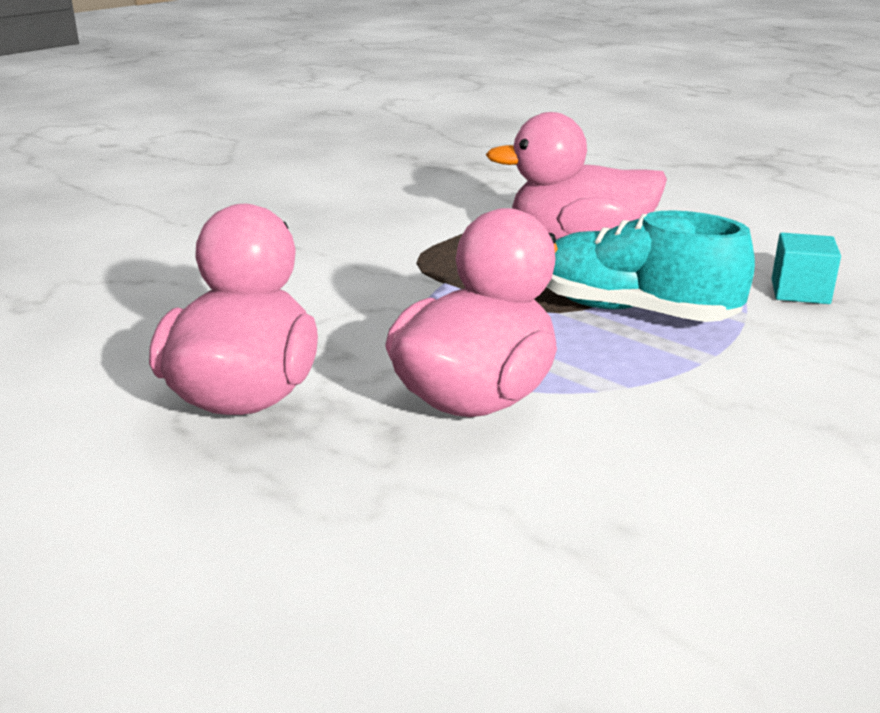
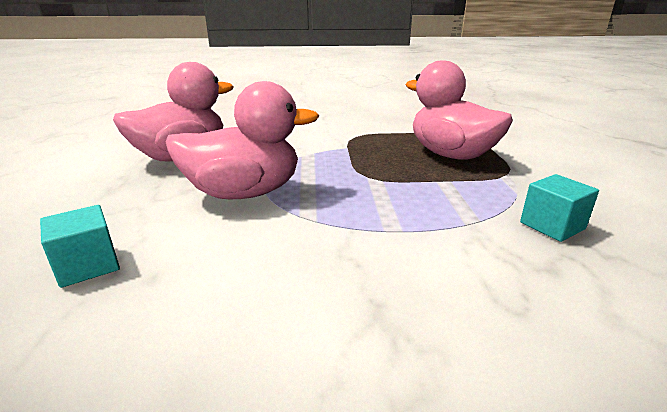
camera: 45 degrees right, 0 degrees up
(532, 566) = (88, 265): none -> turquoise cube
(634, 311) = (408, 192): turquoise shoe -> none

